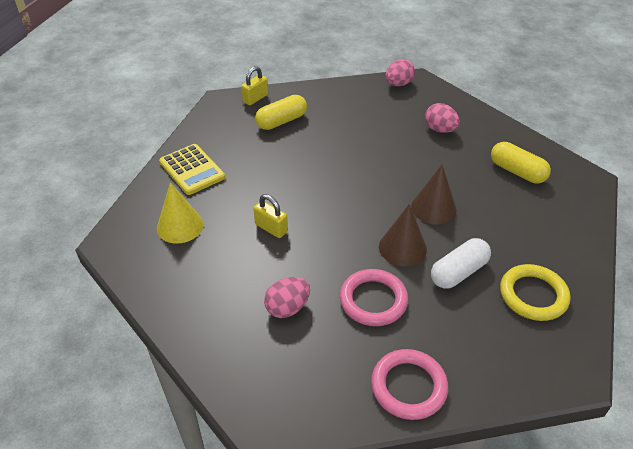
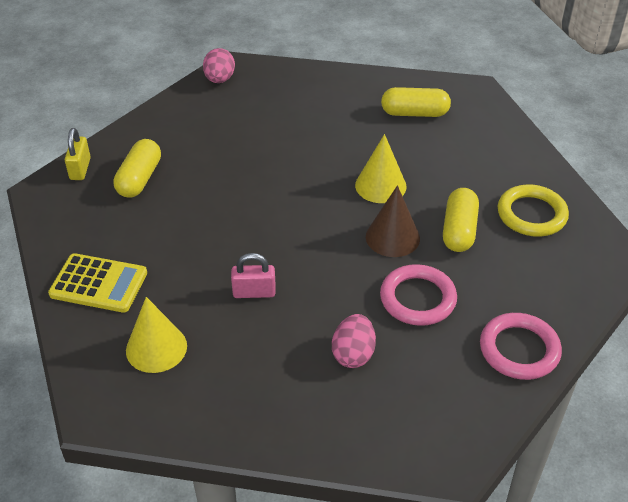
camera: 40 degrees left, 0 degrees up
(271, 228) = (254, 292): yellow padlock -> pink padlock
(433, 208) = (380, 185): brown cone -> yellow cone
(440, 129) = (308, 107): pink egg -> none
(458, 272) = (459, 230): white capsule -> yellow capsule

